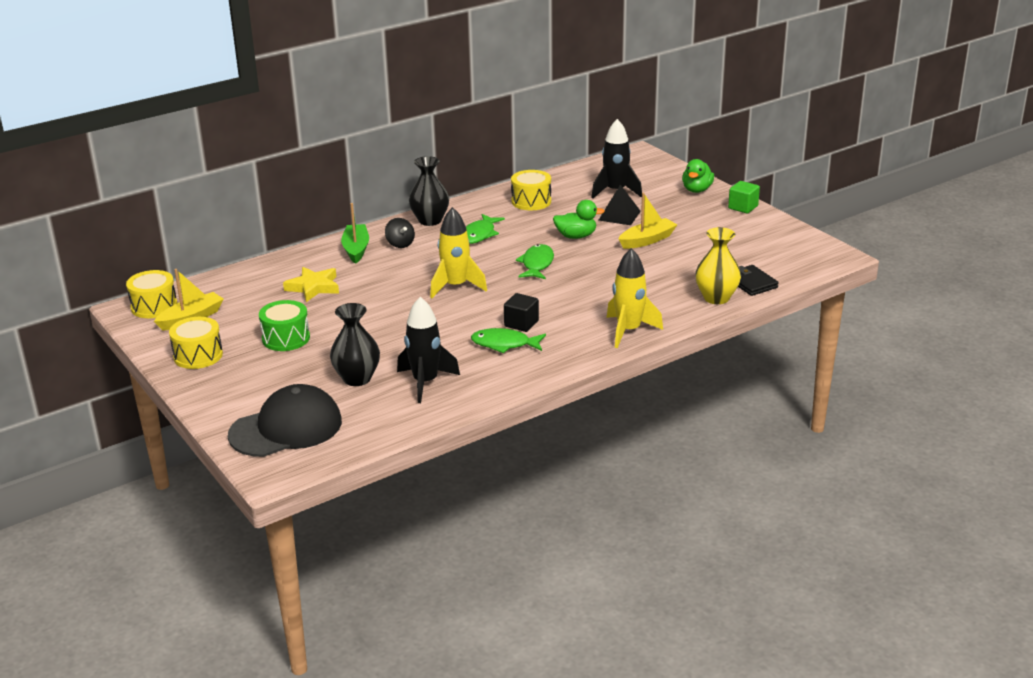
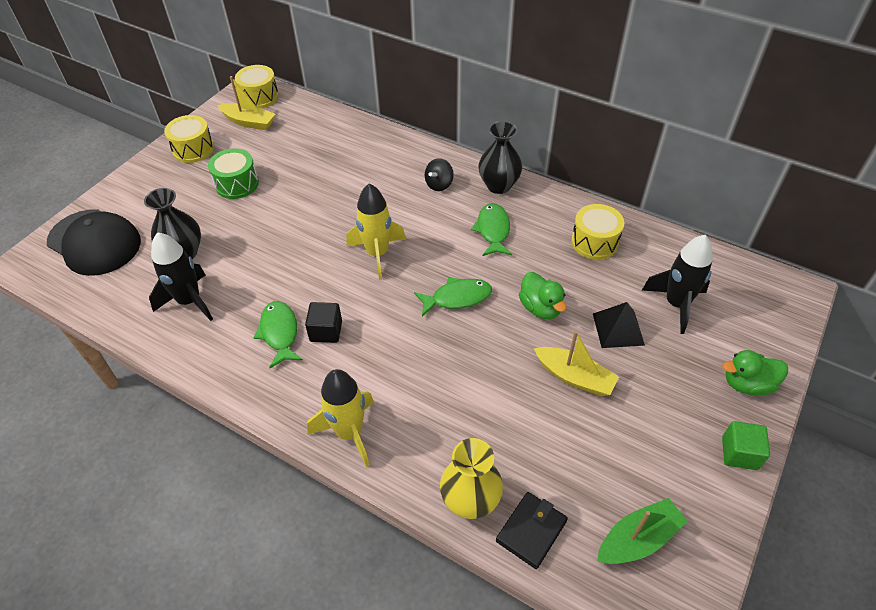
camera: 65 degrees right, 20 degrees up
(313, 287) = (330, 164): yellow star -> none
(356, 249) = (412, 162): green boat -> green boat (638, 539)
(479, 234) = (493, 230): green fish -> green fish turned 90 degrees clockwise

